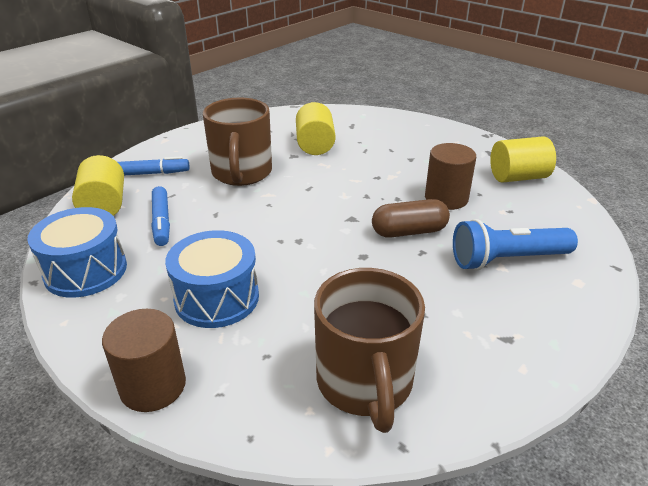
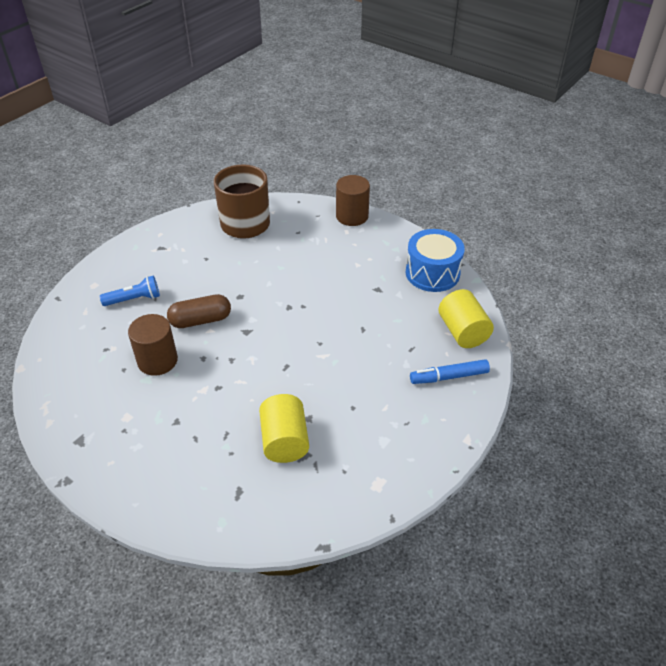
camera: 175 degrees right, 10 degrees up
(161, 221) = (403, 318): blue marker -> none
(217, 298) = (336, 260): blue drum -> none
(241, 173) = (356, 383): brown mug -> none
(507, 259) = (134, 299): blue flashlight -> blue flashlight, size x0.64
(518, 177) = (72, 396): yellow cylinder -> none

